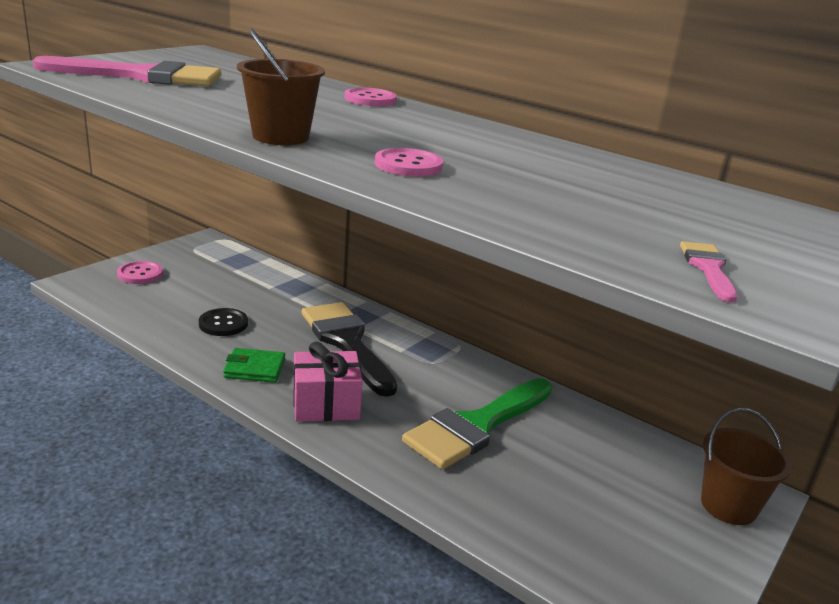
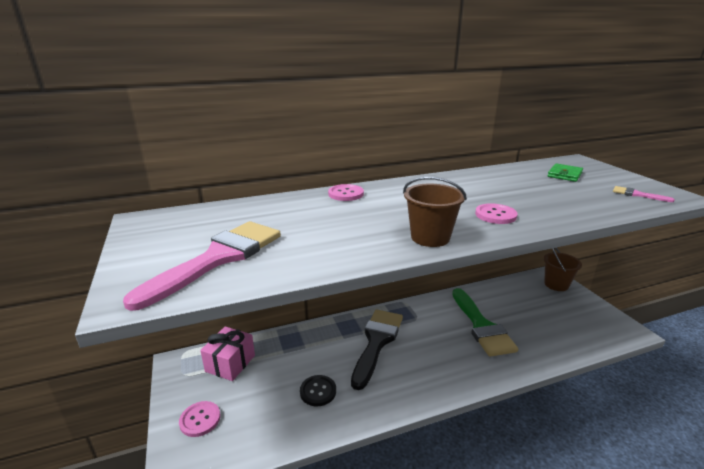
camera: 55 degrees left, 0 degrees up
(254, 369) = (386, 393): green wallet -> green wallet (564, 175)
(326, 404) = (441, 374): pink gift -> pink gift (230, 363)
(346, 342) = (377, 342): black brush -> black brush turned 105 degrees clockwise

